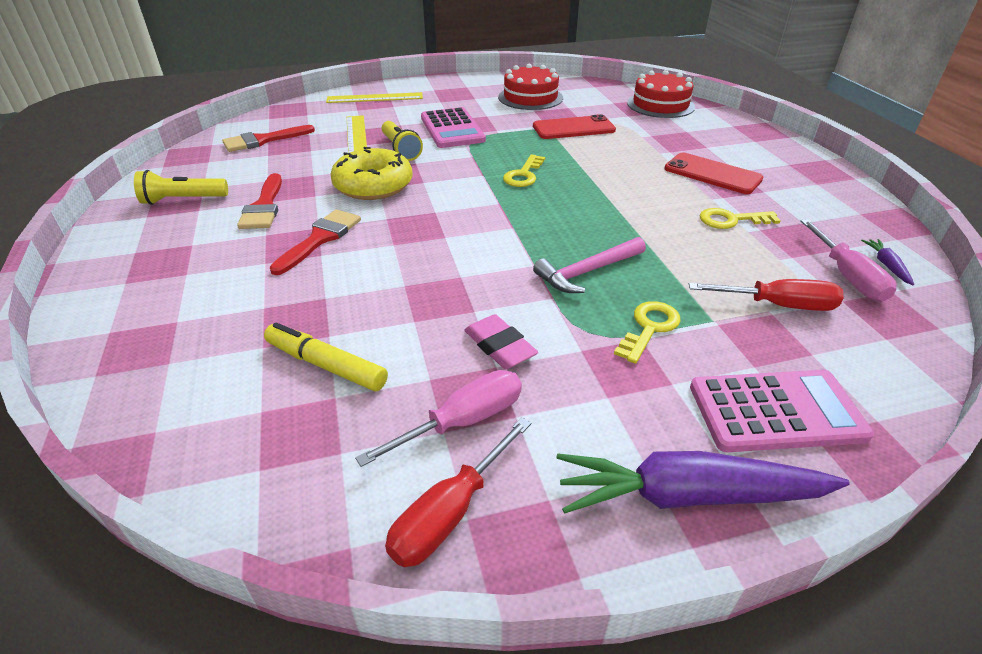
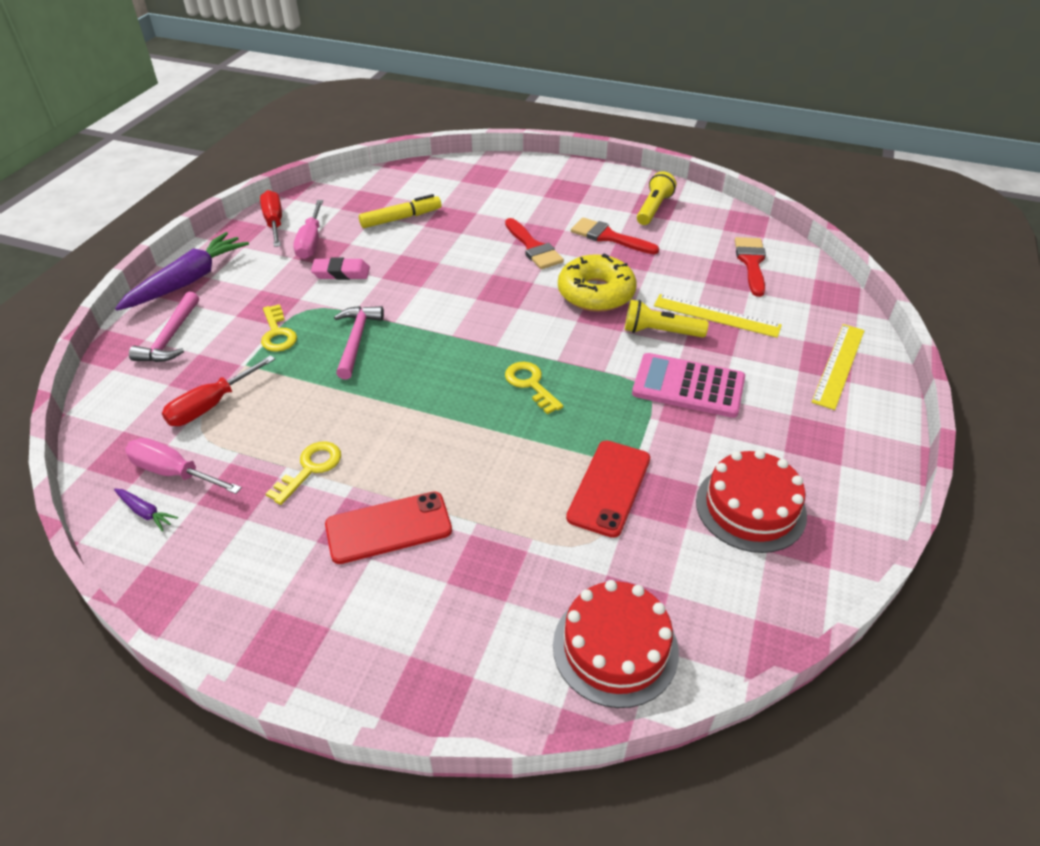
camera: 125 degrees right, 5 degrees up
(776, 411) = (171, 337): pink calculator -> pink hammer

